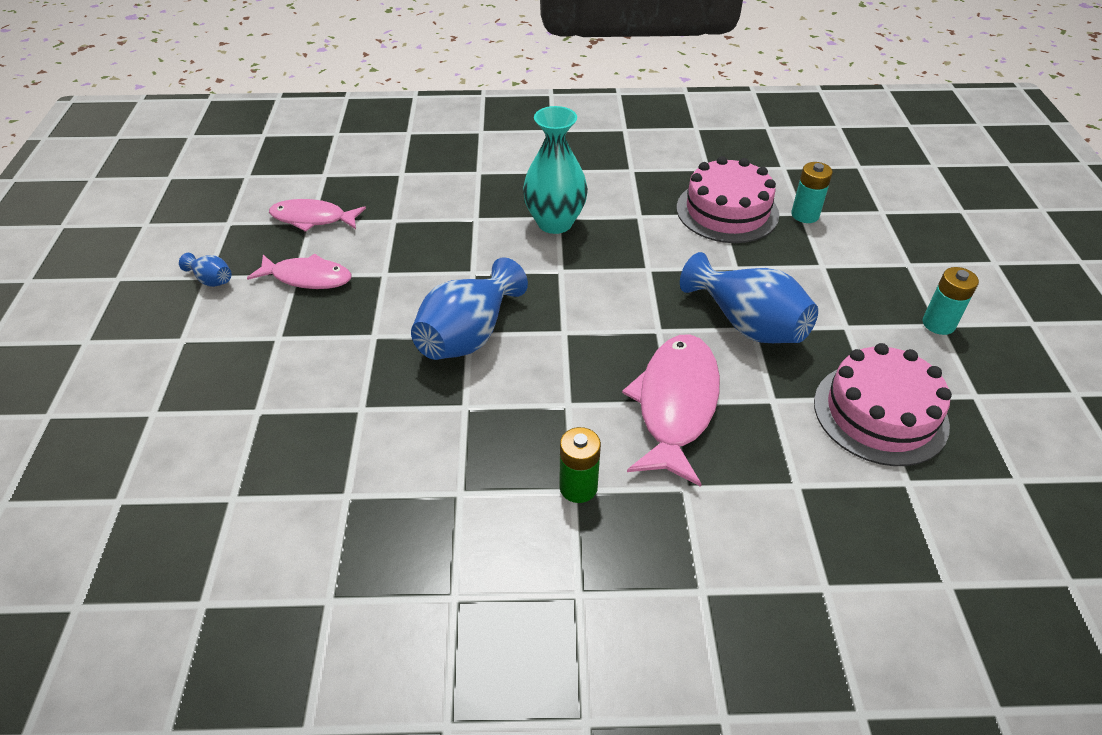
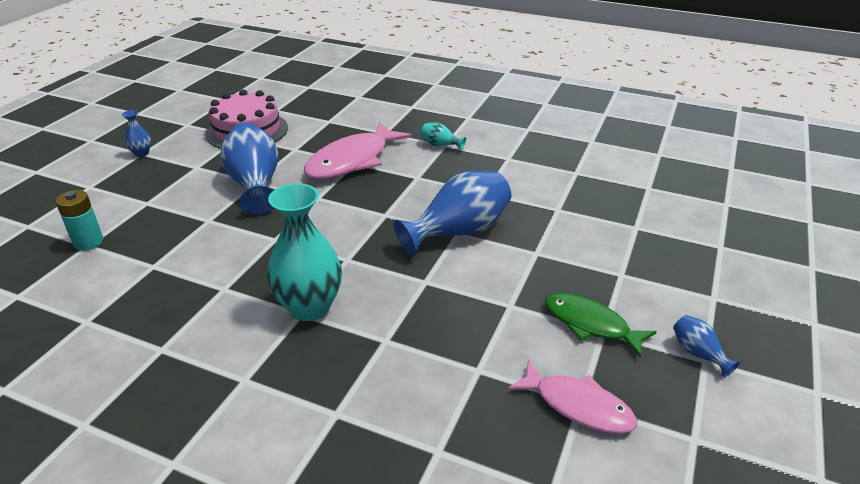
camera: 155 degrees left, 10 degrees down
(307, 277) = (590, 324): pink fish -> green fish
(578, 487) = (440, 145): green battery -> turquoise vase
(727, 211) = (143, 267): pink cake -> none
(938, 324) = (141, 153): turquoise battery -> blue vase

